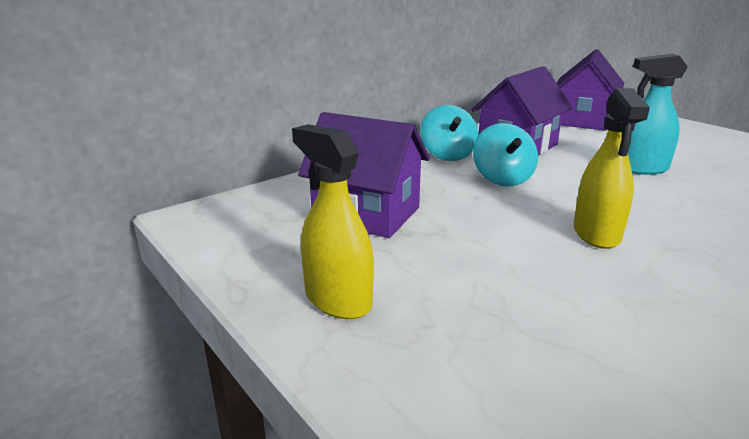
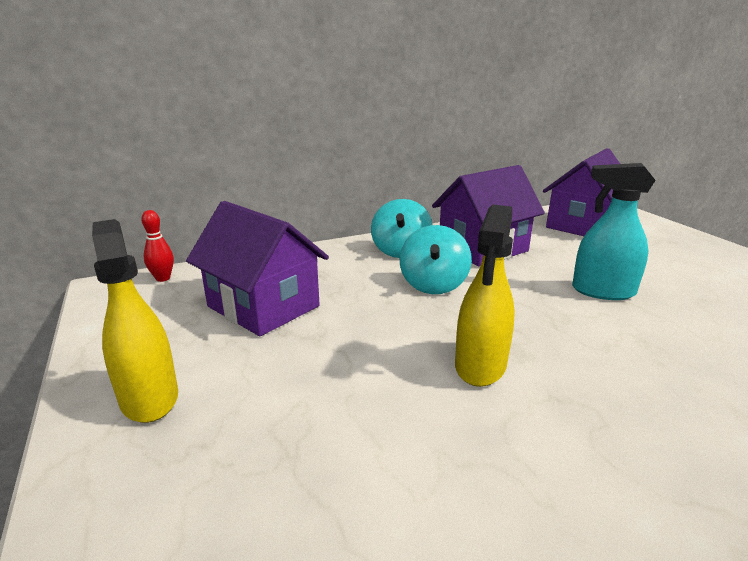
camera: 15 degrees right, 0 degrees up
(239, 203) = (163, 278): none -> red bowling pin

